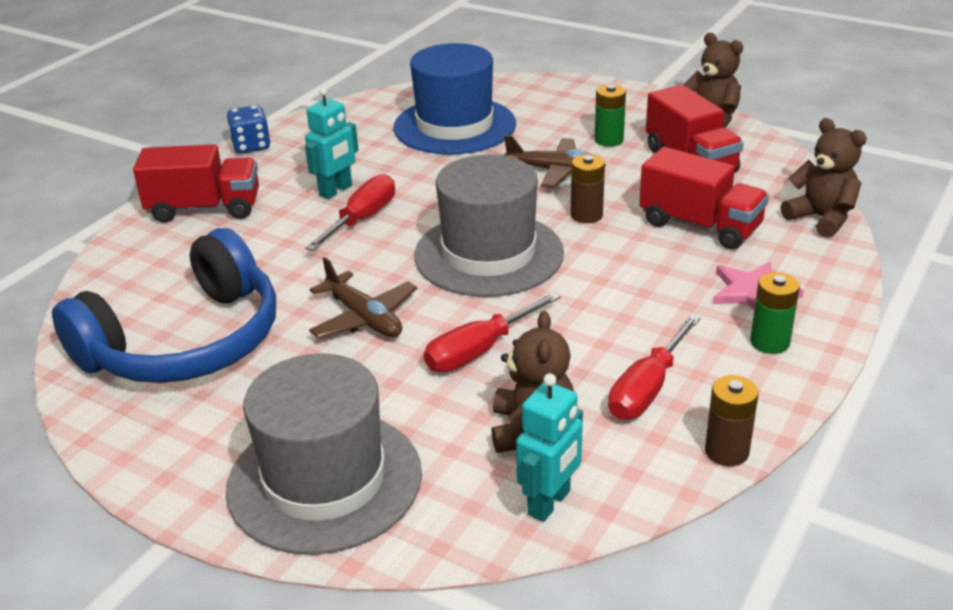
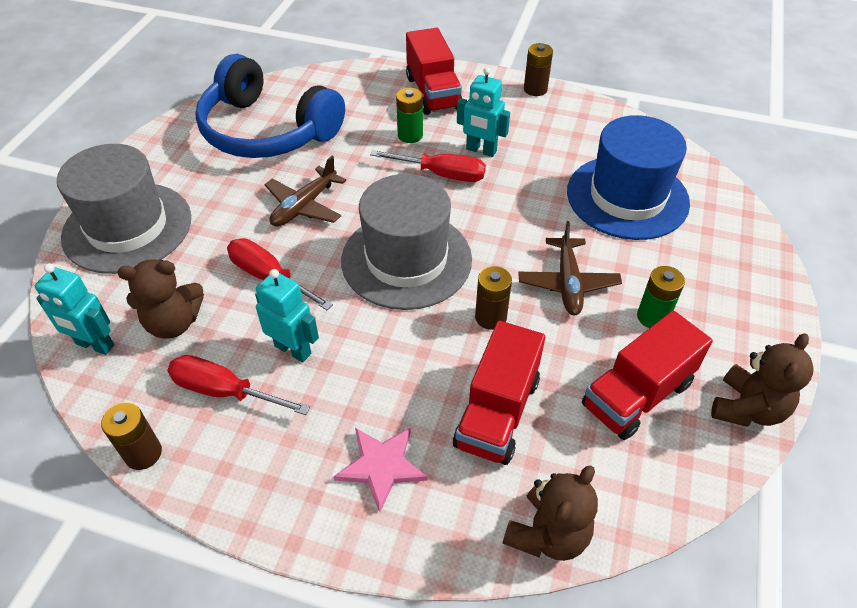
camera: 75 degrees right, 15 degrees up
(251, 146) = (535, 89): blue dice -> brown battery
(597, 337) = (293, 349): none -> turquoise robot
(769, 342) = (297, 483): green battery -> green battery (410, 135)

